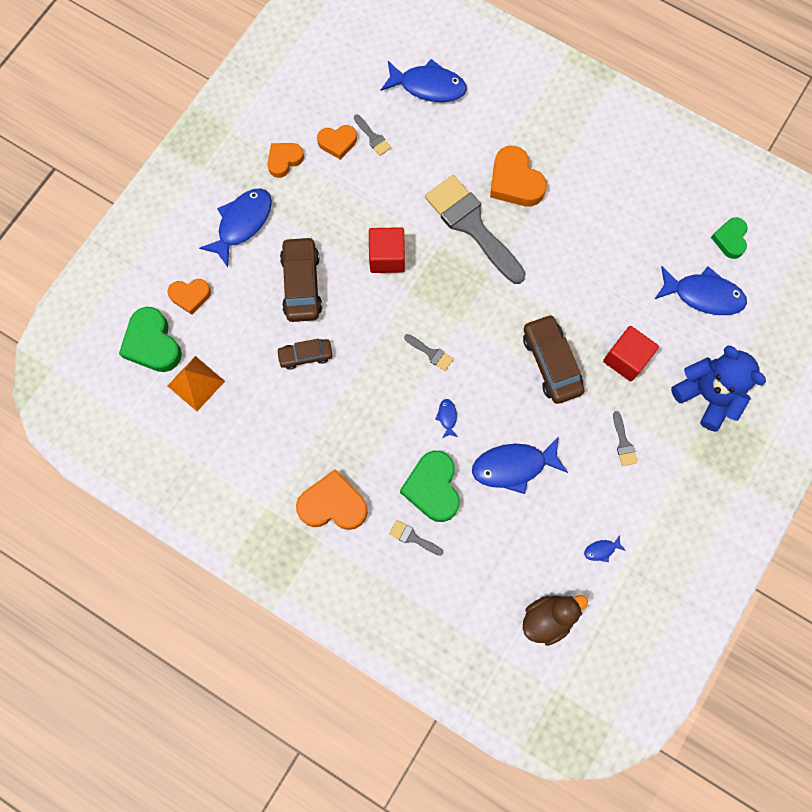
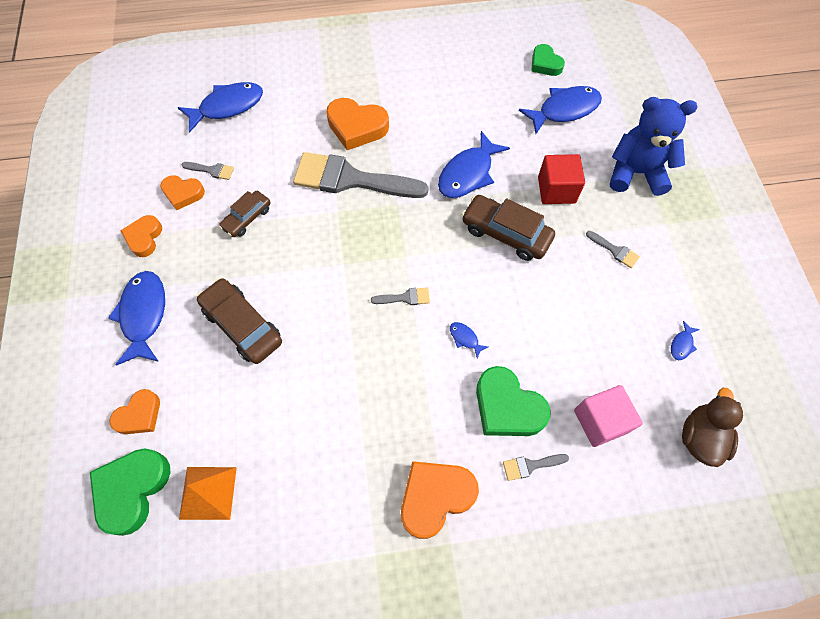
camera: 40 degrees left, 10 degrees down
(152, 343) = (132, 490): green heart -> green heart turned 90 degrees clockwise
(305, 355) = (296, 383): brown car -> brown car (247, 218)
(337, 143) = (183, 193): orange heart -> orange heart turned 60 degrees clockwise
(387, 257) = (301, 250): red cube -> none
(488, 550) = (600, 421): none -> pink cube
(513, 466) = (554, 334): blue fish -> blue fish (468, 173)

